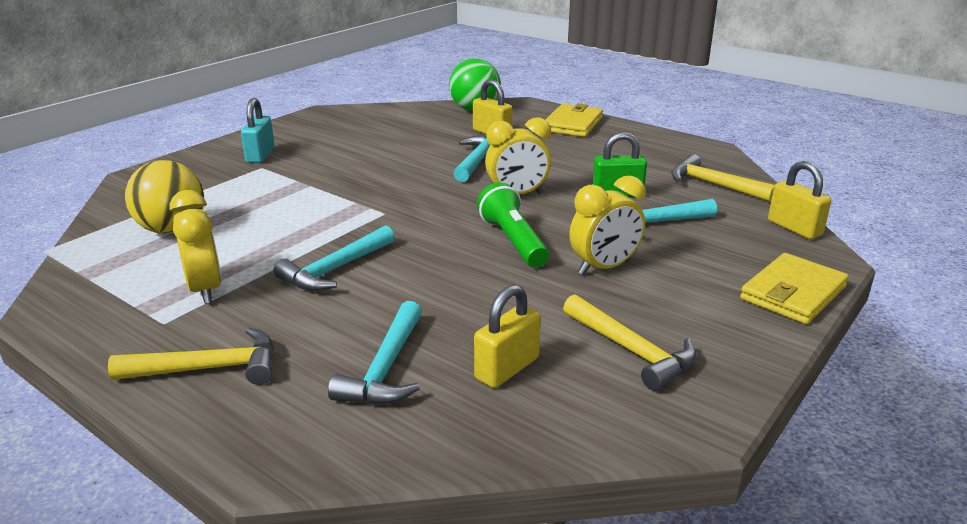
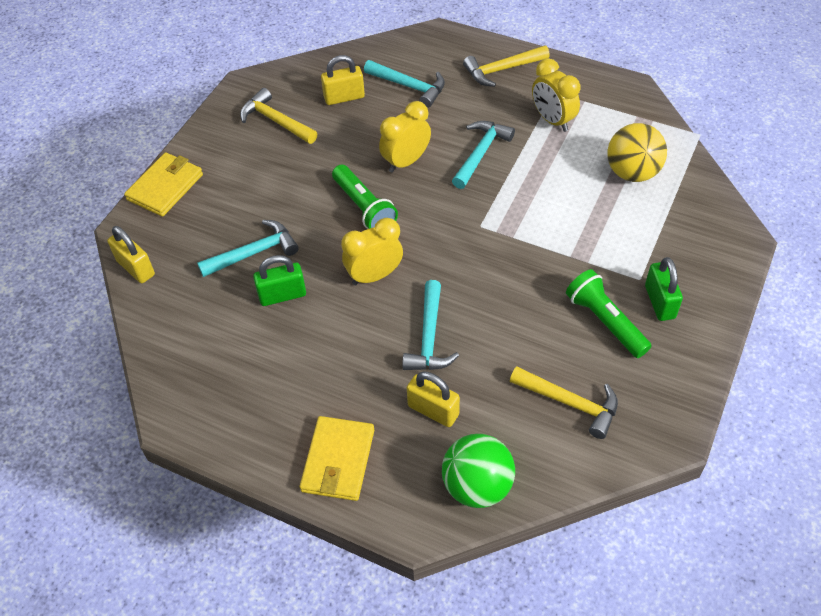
camera: 170 degrees right, 25 degrees up
(260, 155) = (659, 302): turquoise padlock -> green padlock
(318, 152) = (605, 321): none -> green flashlight
(386, 368) = (409, 86): turquoise hammer -> turquoise hammer turned 120 degrees clockwise
(507, 368) = (344, 97): yellow padlock -> yellow padlock turned 45 degrees clockwise
(604, 267) = (293, 189): yellow clock -> yellow clock (406, 161)
(714, 185) = (188, 331): yellow hammer -> yellow hammer (570, 403)

